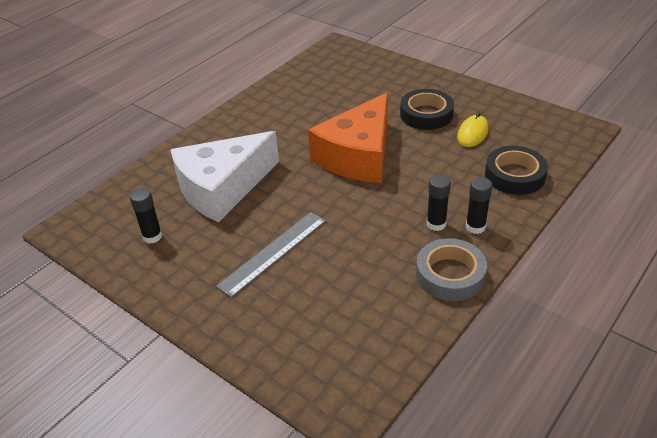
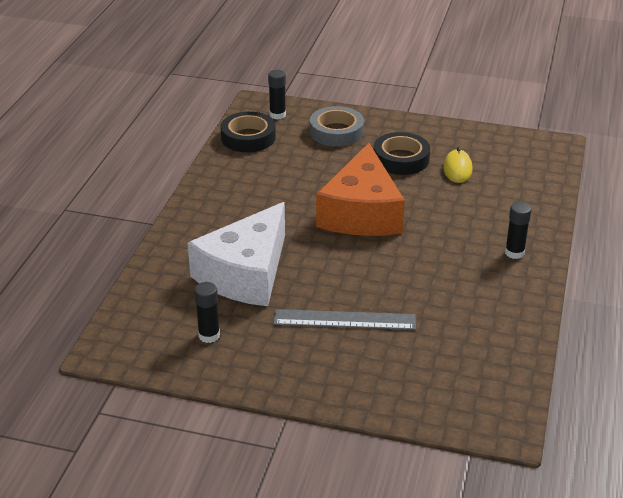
camera: 25 degrees left, 5 degrees down
(273, 252) = (344, 320): grey ruler -> grey ruler turned 75 degrees clockwise
(436, 224) = (478, 258): black glue stick -> black glue stick (277, 115)
(450, 275) = (519, 298): grey tape -> grey tape (336, 132)
(514, 175) = (520, 200): black tape -> black tape (248, 137)

